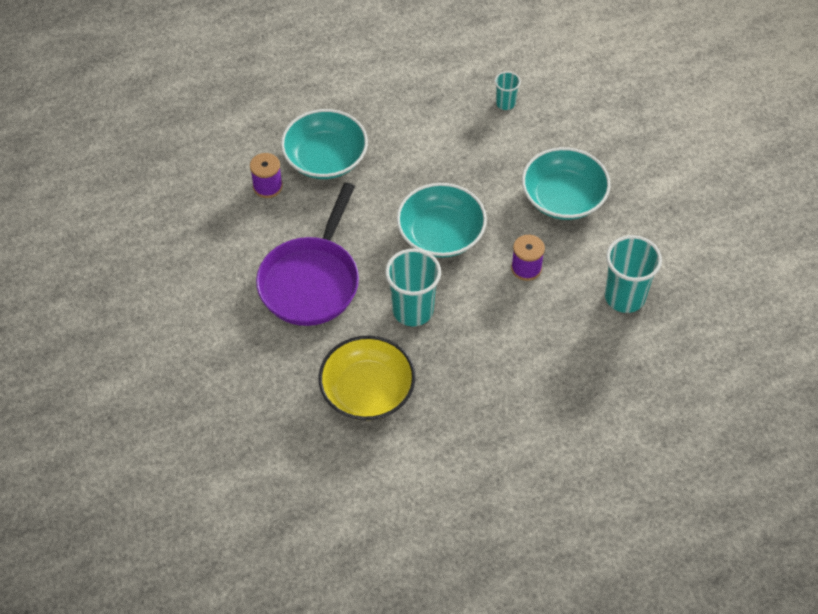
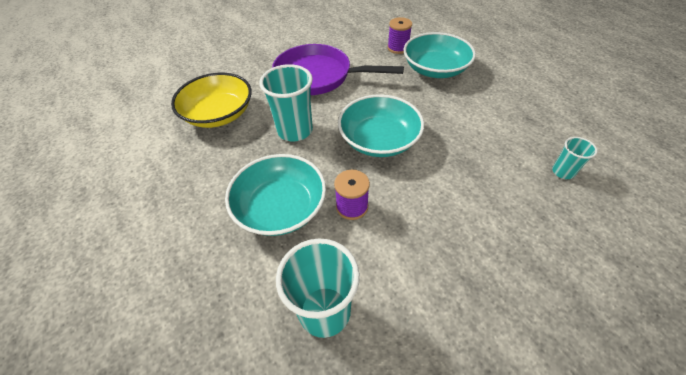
camera: 85 degrees right, 5 degrees down
(563, 197) = (456, 234): turquoise bowl -> turquoise bowl (280, 207)

